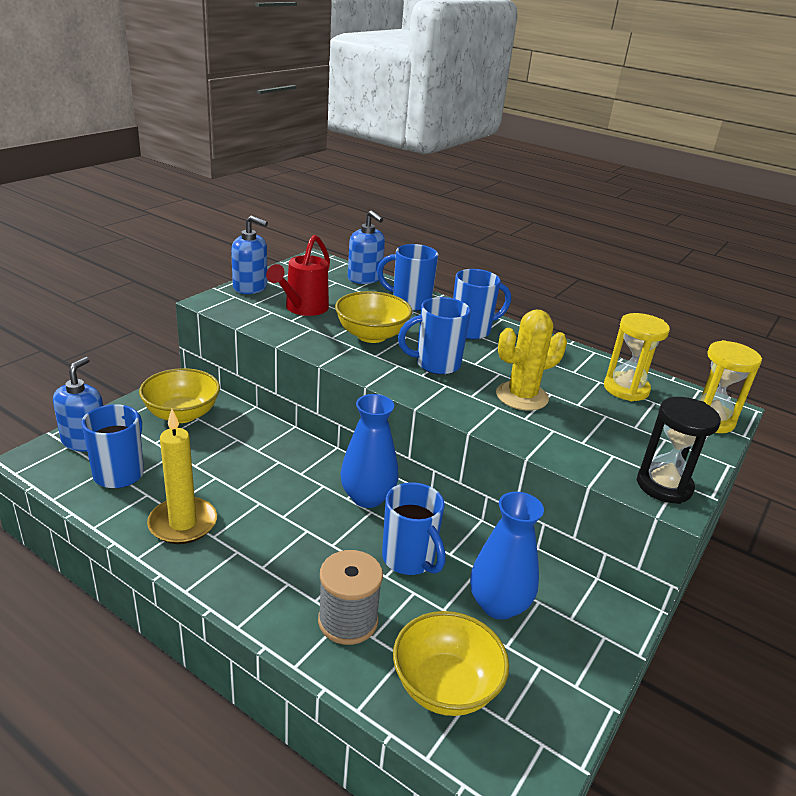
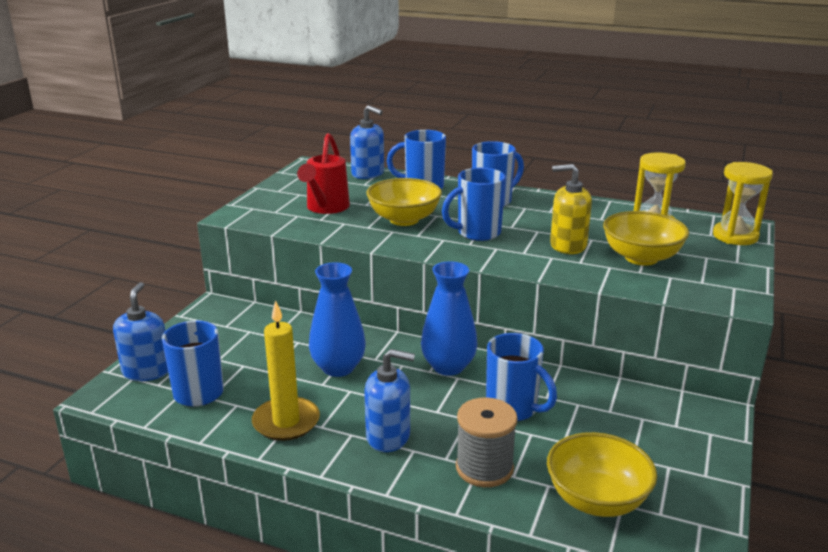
camera: 10 degrees left, 5 degrees down
(182, 414) = (231, 330): yellow bowl -> yellow bowl (641, 258)
(250, 287) = (263, 198): blue soap dispenser -> blue soap dispenser (388, 436)
(498, 605) = (609, 428): blue vase -> blue vase (338, 368)
(522, 396) = (568, 245): yellow cactus -> yellow soap dispenser
(664, 486) = (725, 292): black hourglass -> none

